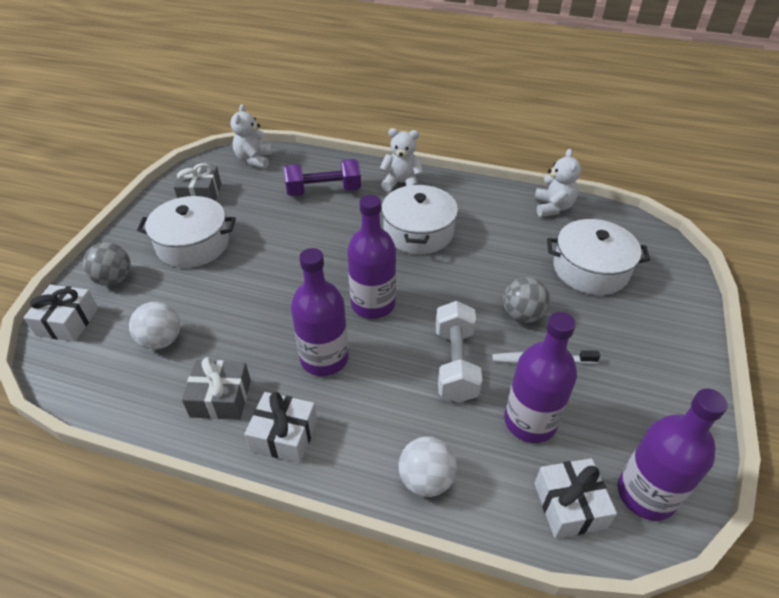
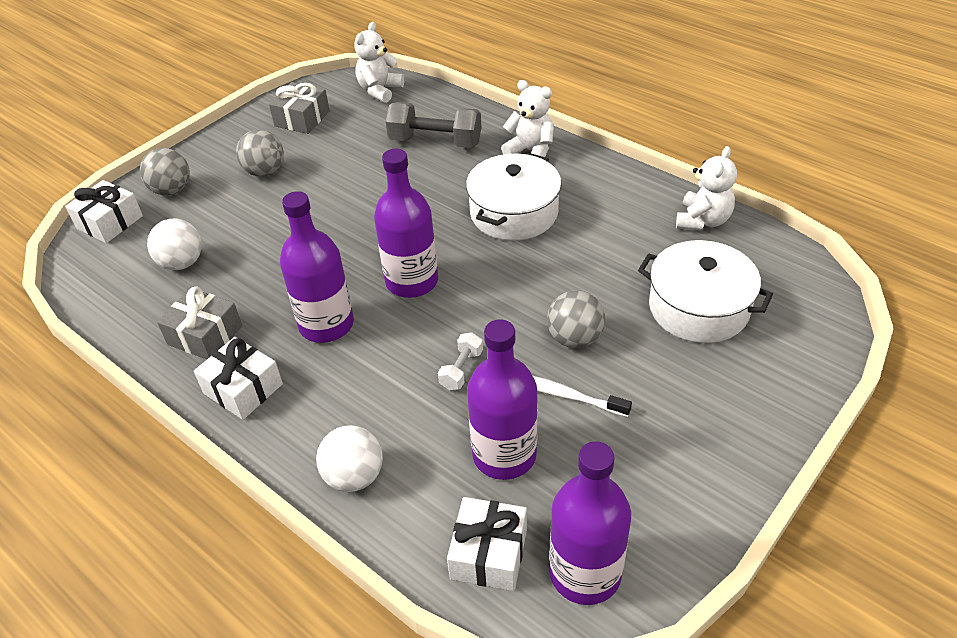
camera: 25 degrees right, 0 degrees up
(193, 244) = (265, 171): white pot -> grey ball
(324, 191) = (435, 142): purple dumbbell -> grey dumbbell
(455, 363) = (461, 369): white dumbbell -> white dumbbell, size x0.51

